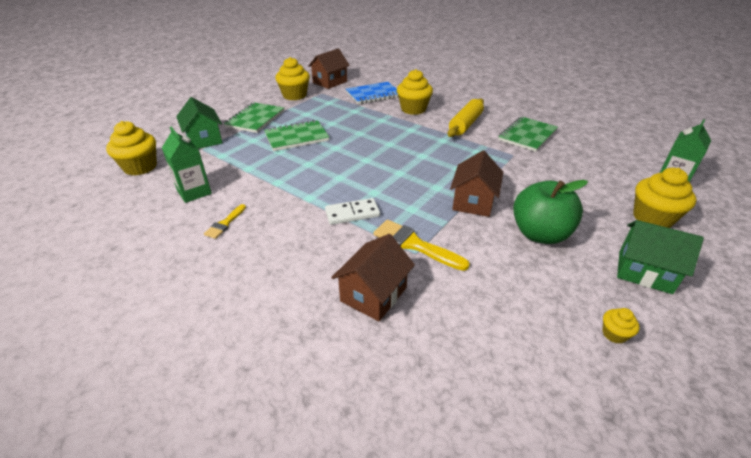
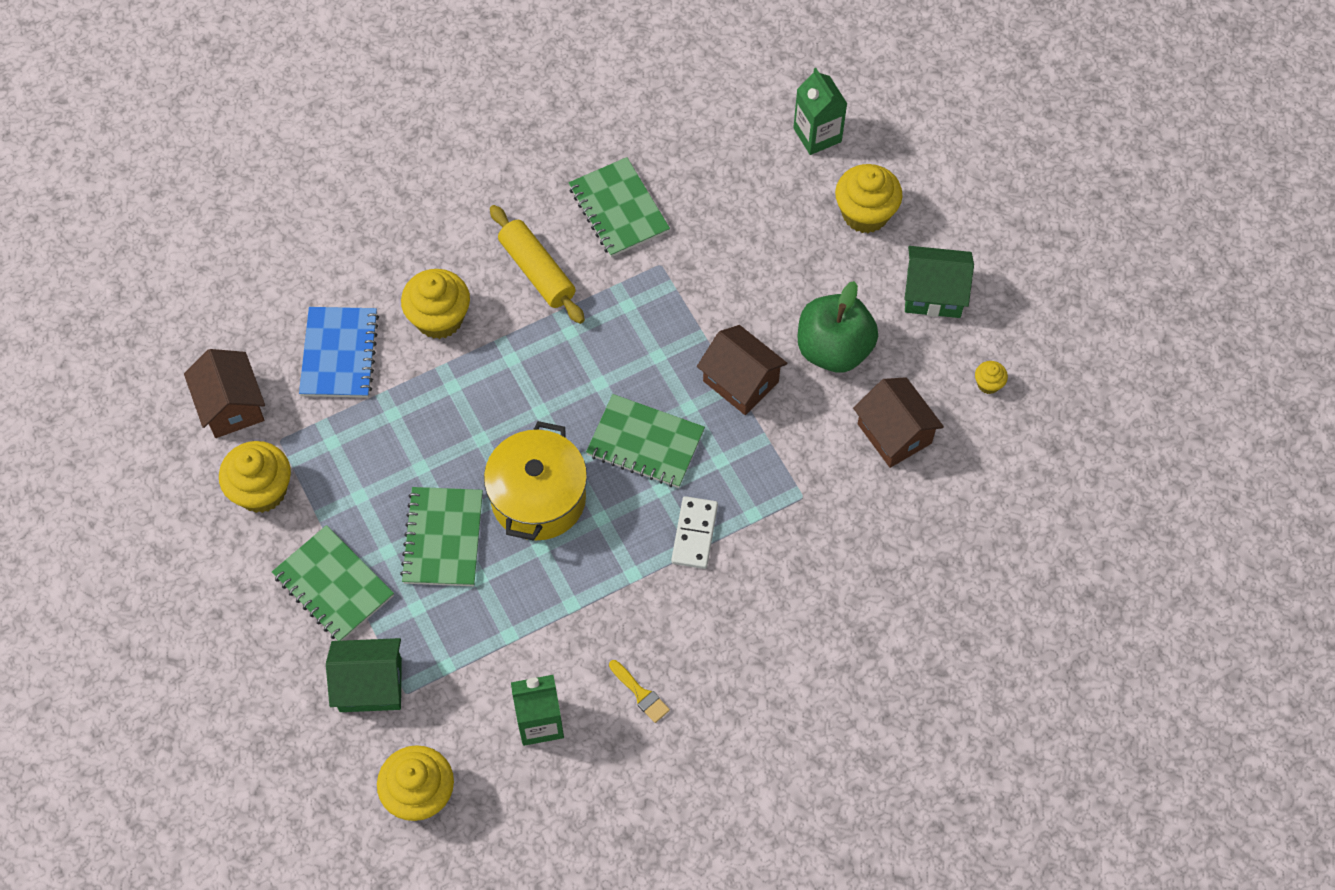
camera: 65 degrees left, 25 degrees up
(338, 156) = (538, 498): none -> yellow pot
(373, 294) = (845, 567): brown house -> brown house (894, 433)
(399, 179) = (645, 443): none -> green notebook
(415, 244) = (788, 490): yellow brush -> none
(644, 271) = (934, 294): green house -> green house turned 45 degrees clockwise

